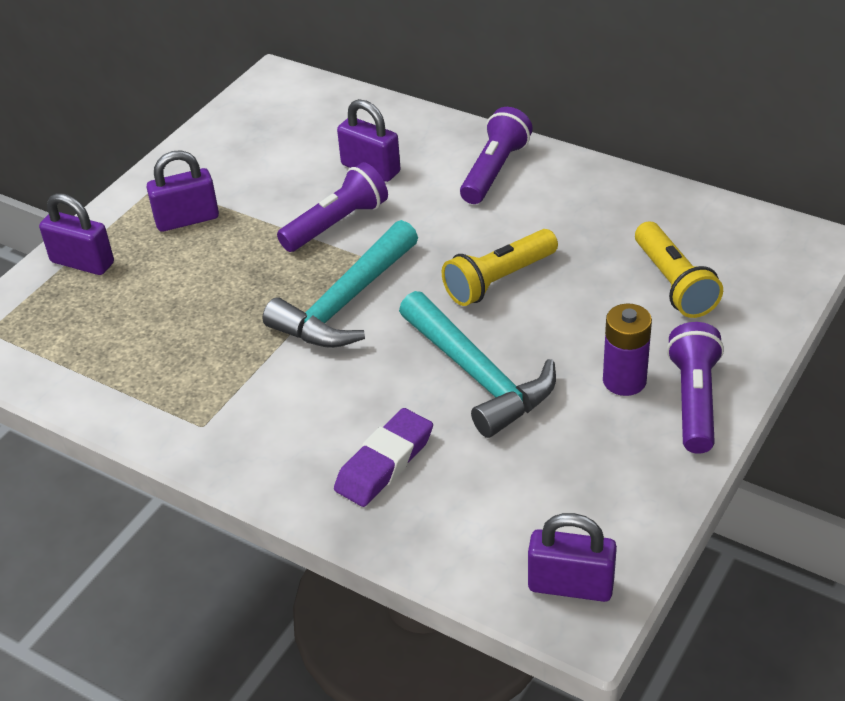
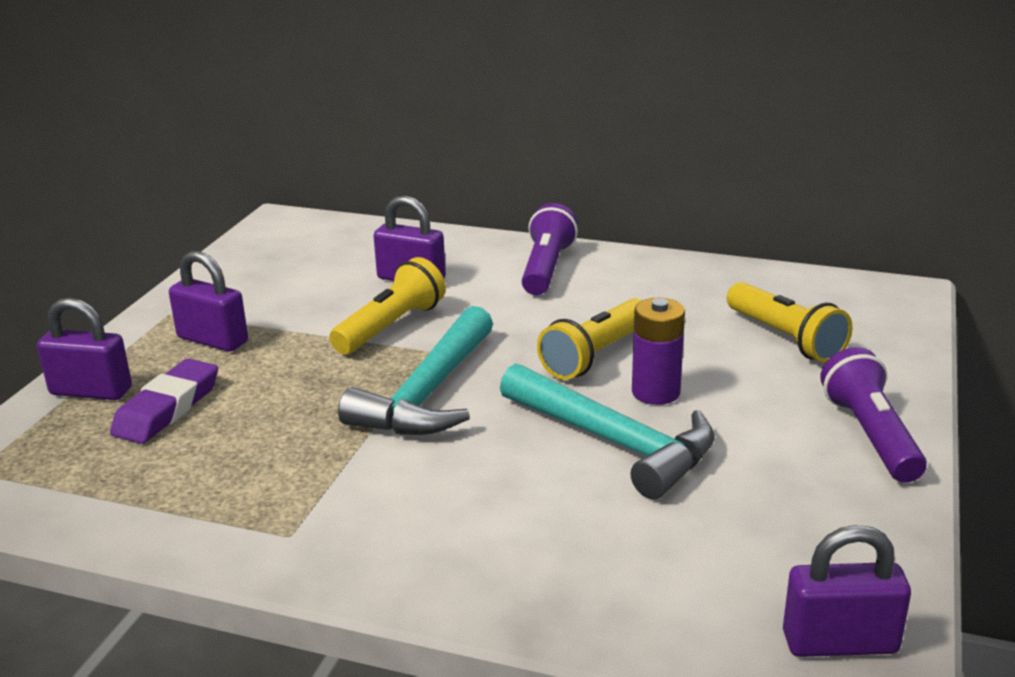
camera: 15 degrees left, 15 degrees down
(187, 219) = (213, 340): purple padlock -> purple padlock turned 60 degrees clockwise
(336, 224) = (391, 327): purple flashlight -> yellow flashlight
(384, 463) = (540, 542): purple eraser -> purple eraser (167, 408)
(624, 380) = (783, 427): purple battery -> purple battery (655, 392)

